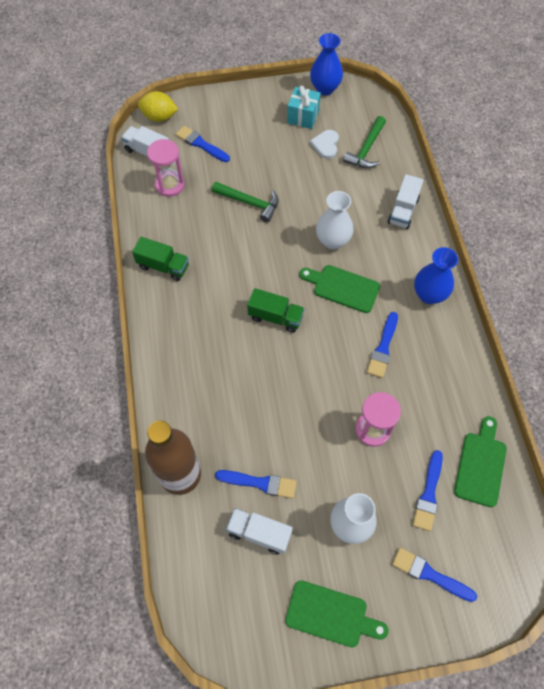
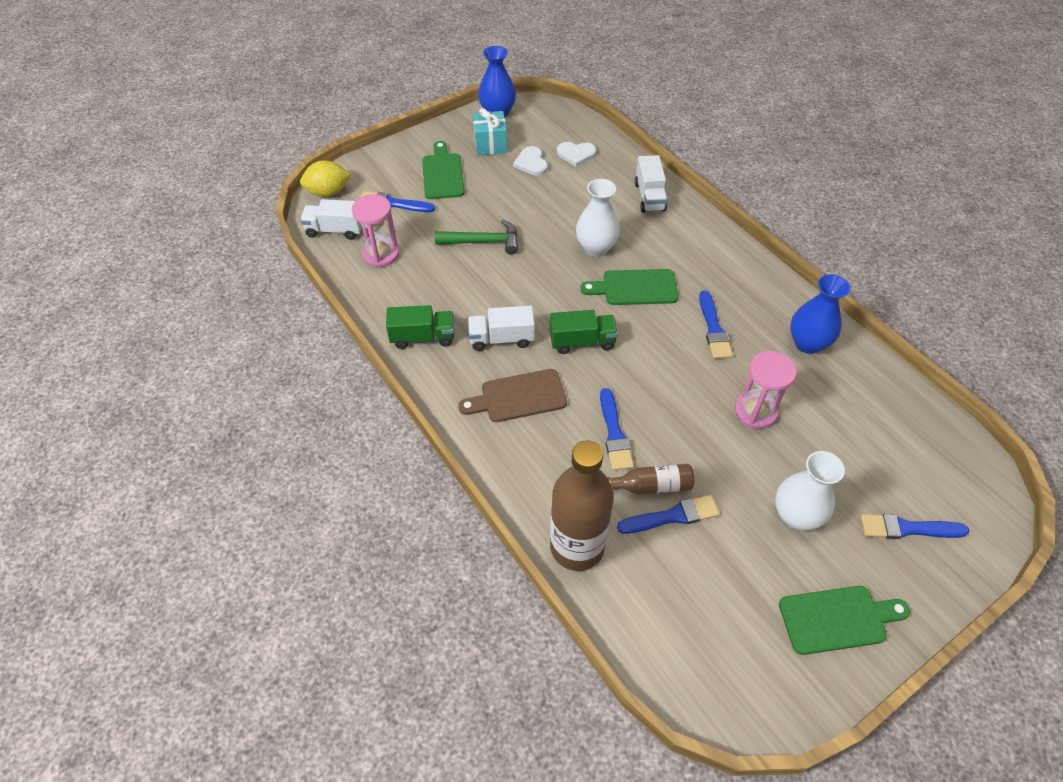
camera: 25 degrees left, 10 degrees down
(204, 342) = (518, 397): none -> brown cutting board
(259, 453) = (651, 486): none -> brown bottle
(259, 533) = (706, 569): white truck -> white truck (501, 339)
(366, 149) = (576, 154): green hammer -> white heart
(428, 494) = (852, 450): blue brush -> blue brush (614, 434)
(429, 295) = (726, 263): blue vase -> blue vase (807, 343)
(481, 465) = (883, 400): green cutting board -> green cutting board (443, 174)

